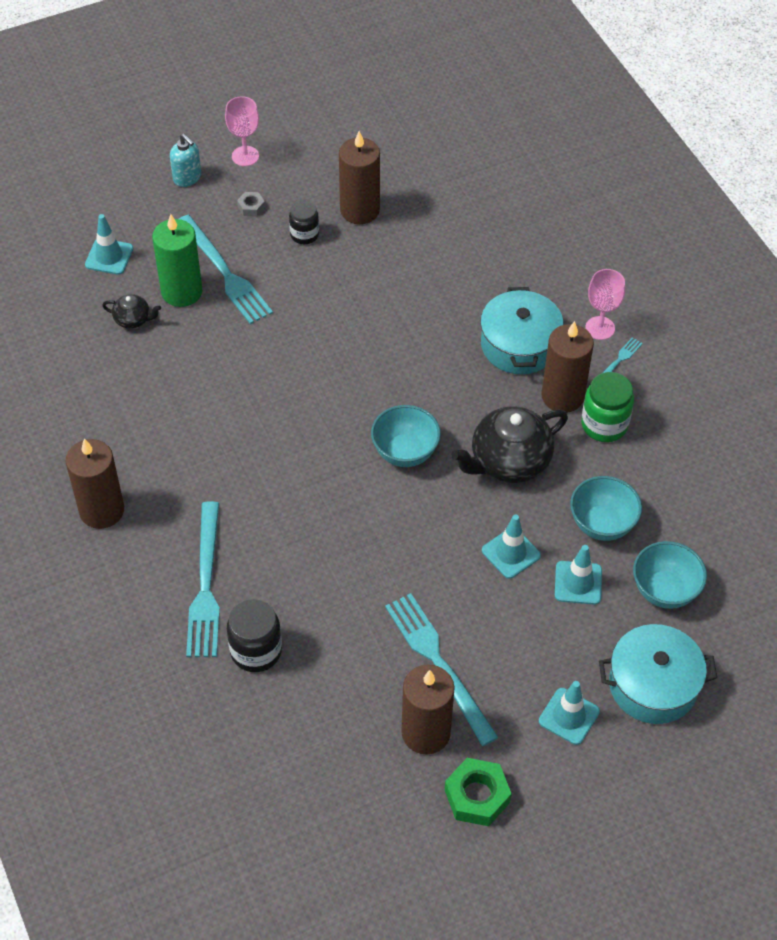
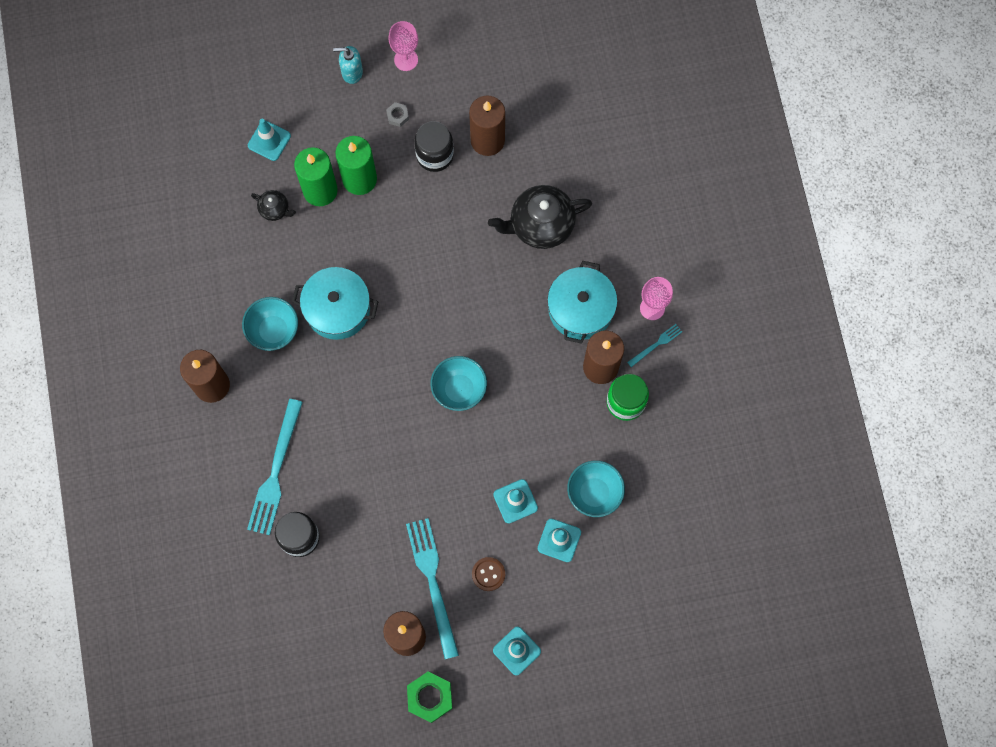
camera: 15 degrees right, 20 degrees up
(187, 178) = (352, 72): turquoise soap dispenser -> turquoise soap dispenser turned 120 degrees clockwise
(225, 272) = (359, 179): turquoise fork -> green candle
(304, 234) = (435, 155): black jar -> black jar, size x1.51
(504, 639) = (488, 574): none -> brown button
(508, 462) = (538, 418): black teapot -> black teapot (540, 225)
(653, 685) = (588, 641): turquoise pot -> turquoise pot (337, 309)
(664, 590) = (623, 563): turquoise bowl -> turquoise bowl (274, 331)

